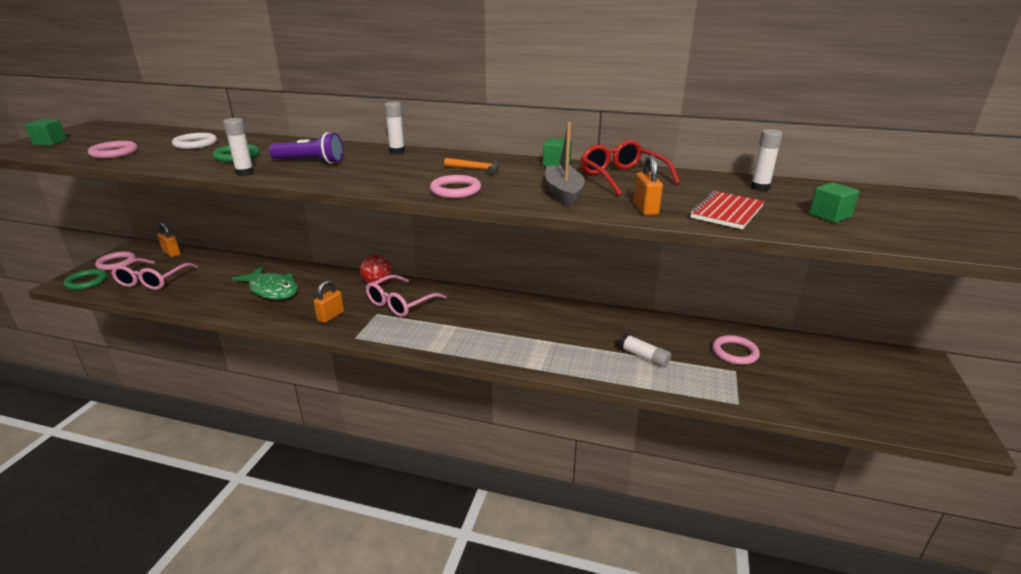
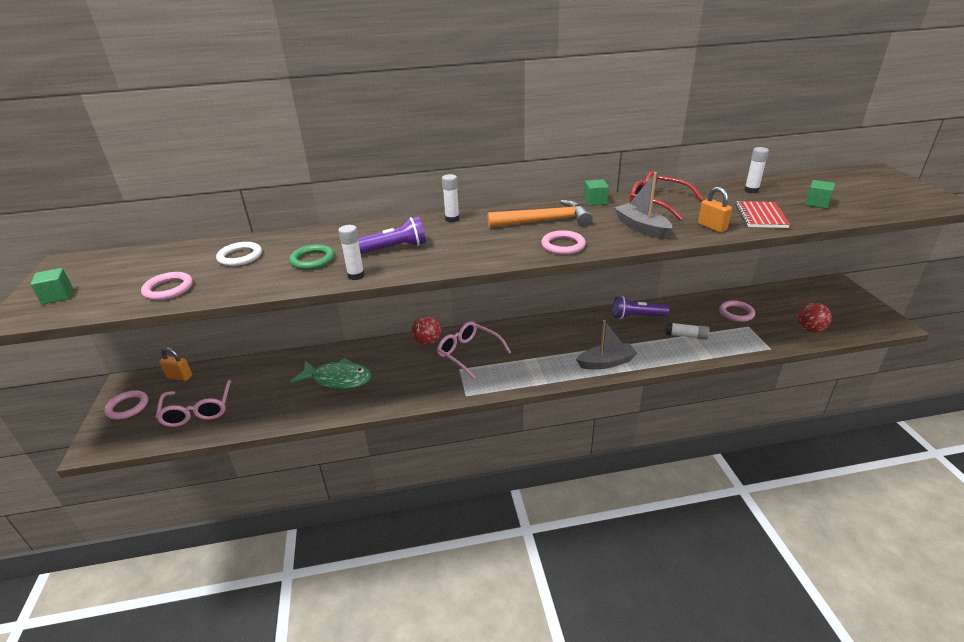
camera: 25 degrees left, 5 degrees up
(86, 282) = (120, 437): green ring -> none
(331, 316) = (423, 384): orange padlock -> none
(400, 303) = (469, 353): pink glasses -> pink glasses turned 120 degrees clockwise
(476, 169) = (545, 221): orange hammer -> orange hammer, size x1.99
(522, 354) = (606, 362): none -> grey boat
(607, 321) = (637, 316): none -> purple flashlight
(819, 400) = (810, 329): none -> red ball

